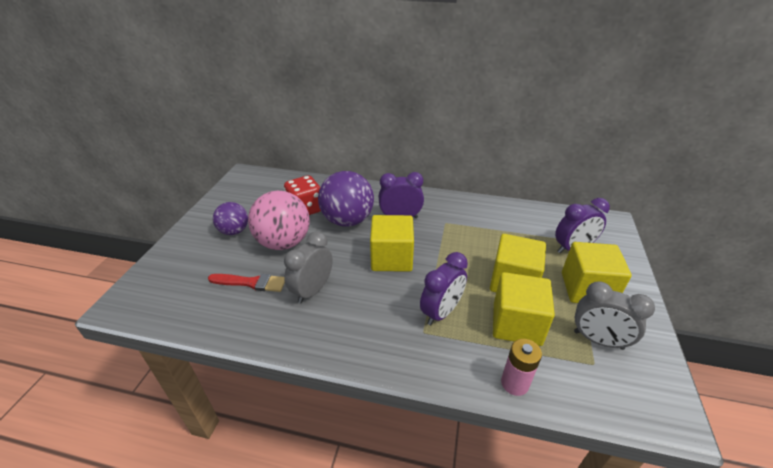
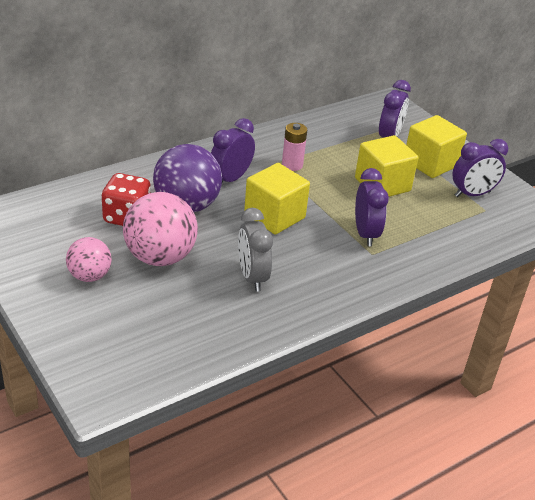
camera: 50 degrees left, 0 degrees up
(234, 231) = (89, 276): purple ball -> pink ball
(251, 282) = (190, 304): red brush -> none
(514, 383) = (461, 248): pink battery -> pink battery (292, 165)
(516, 324) = (419, 212): yellow cube -> none
(598, 340) = (472, 194): grey clock -> purple clock

